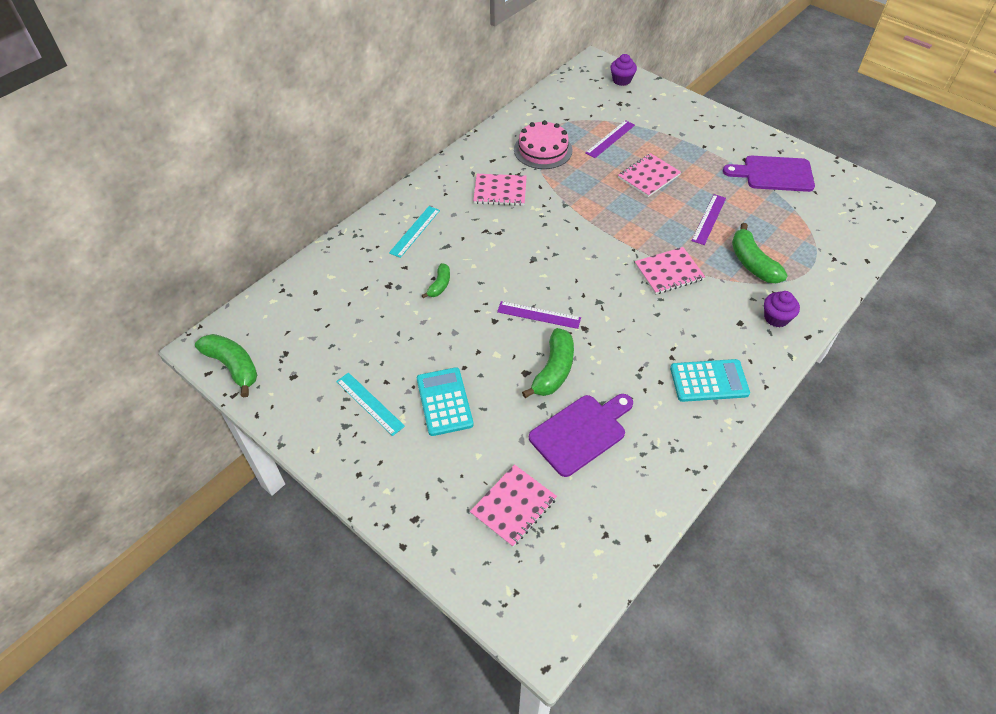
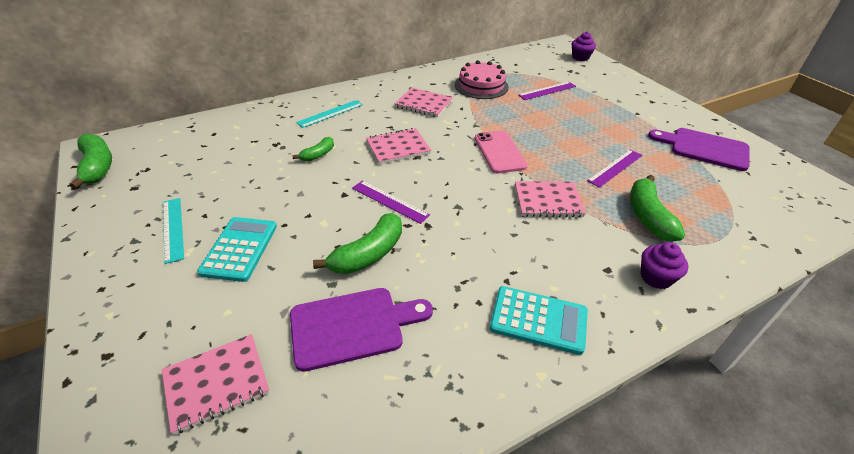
camera: 20 degrees right, 10 degrees down
(603, 231) = (500, 152): none -> pink phone
(648, 176) = (569, 123): pink notebook -> pink notebook (398, 147)

